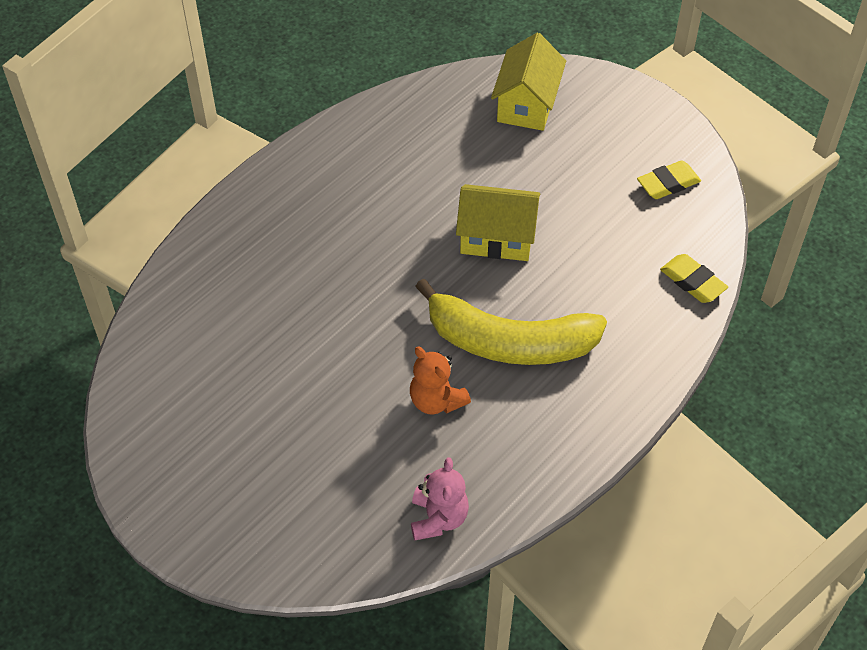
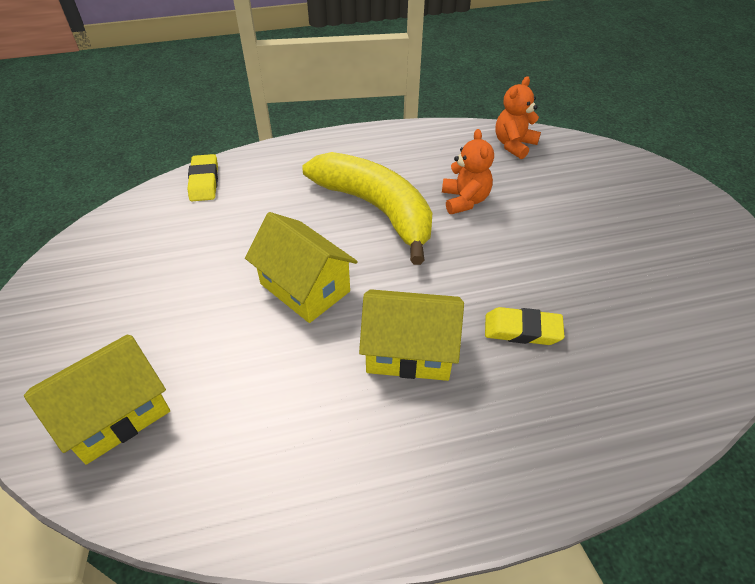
camera: 145 degrees left, 5 degrees down
(379, 234) = (409, 351): none -> yellow house
(438, 518) = (514, 145): pink teddy bear -> orange teddy bear
(668, 183) = (117, 254): yellow eraser -> yellow eraser (522, 330)

